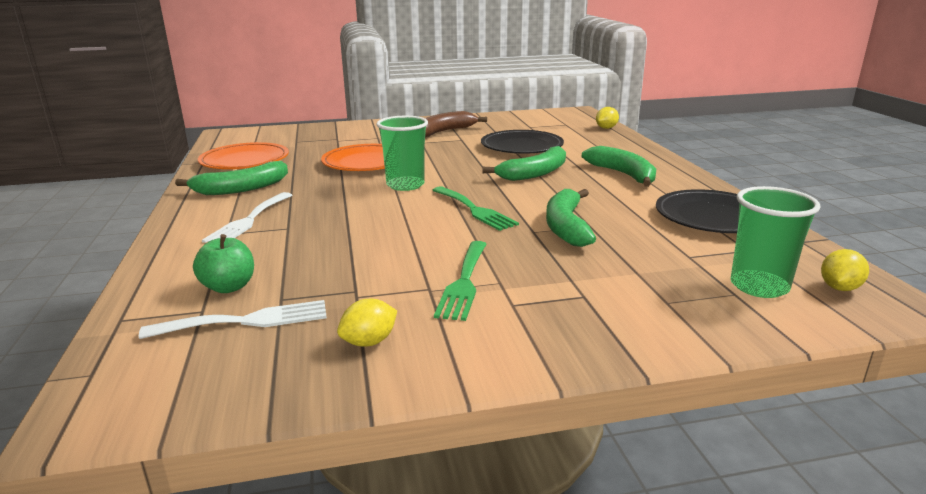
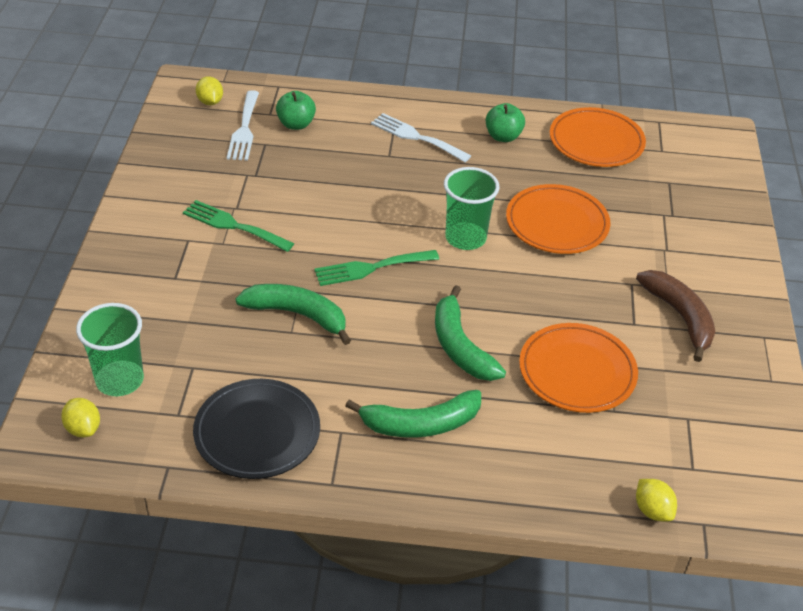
camera: 105 degrees right, 20 degrees up
(241, 188) = (503, 136): green banana -> green apple
(369, 342) = (186, 171): yellow lemon -> yellow lemon (210, 102)
(521, 147) = (577, 372): black plate -> orange plate

